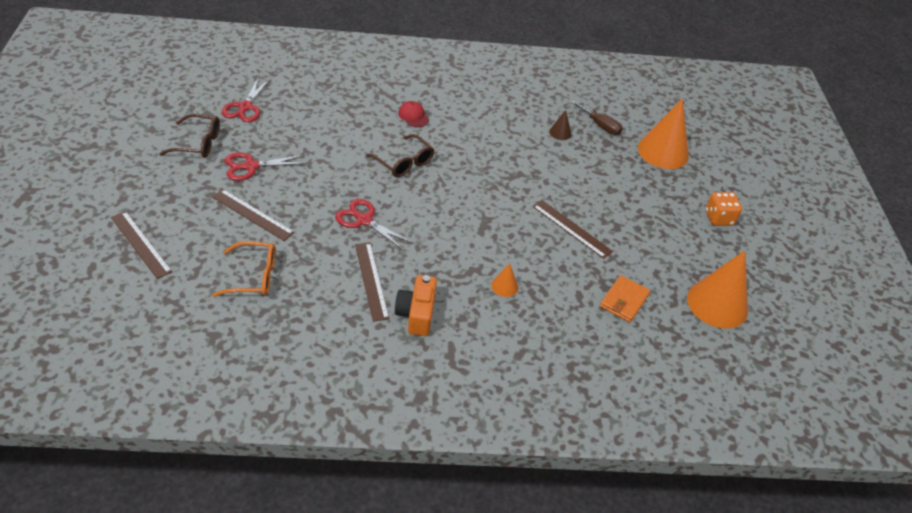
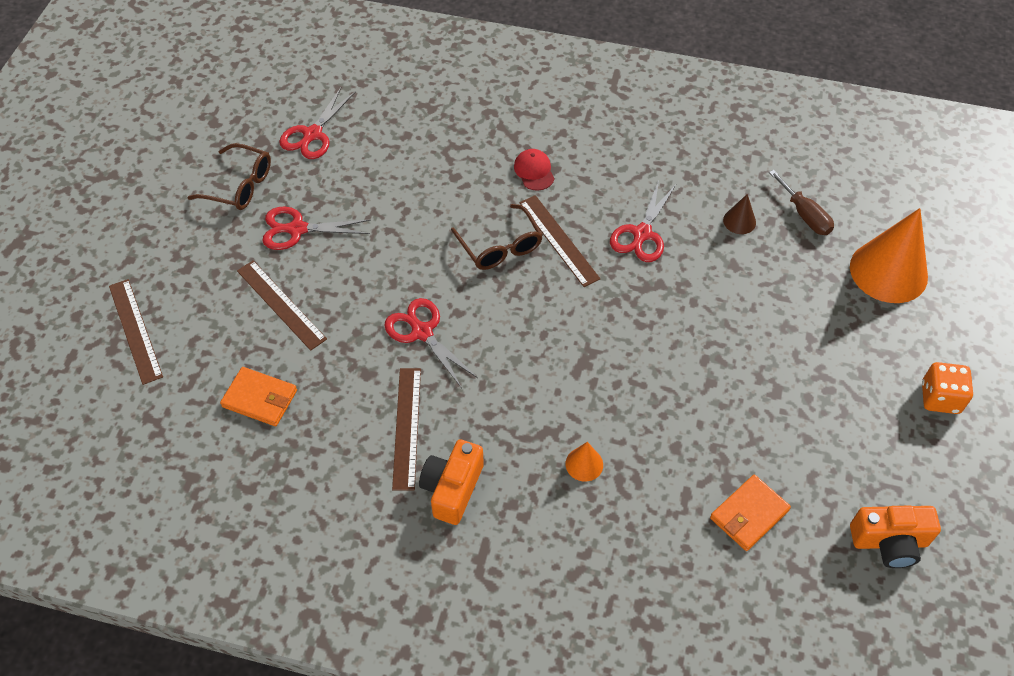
camera: 20 degrees right, 10 degrees up
(254, 276) = (260, 398): orange glasses -> orange wallet
(499, 146) = (642, 234): none -> red scissors
(571, 228) = (708, 385): brown ruler -> brown ruler (558, 240)
(717, 304) = (889, 542): orange cone -> orange camera

